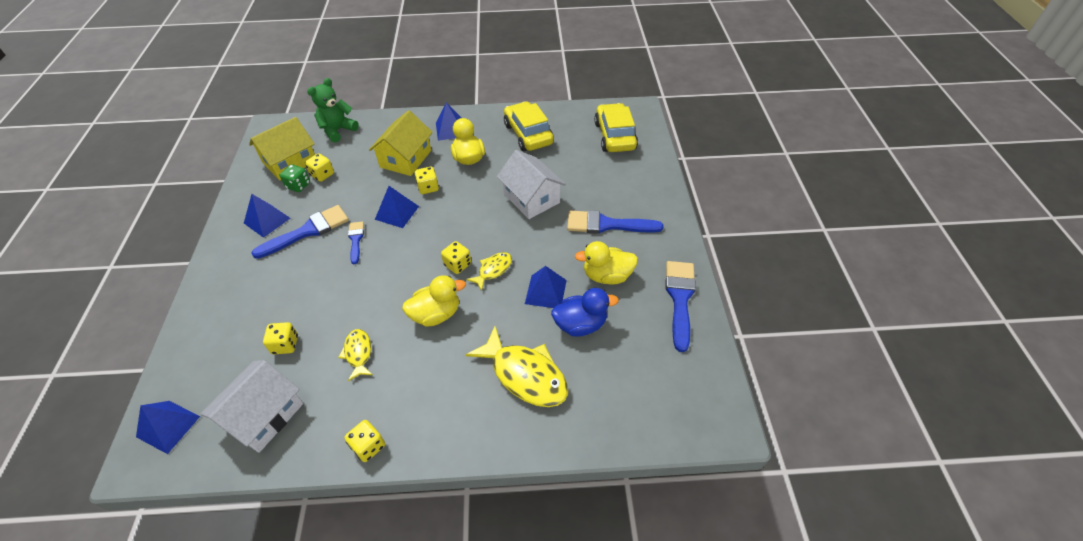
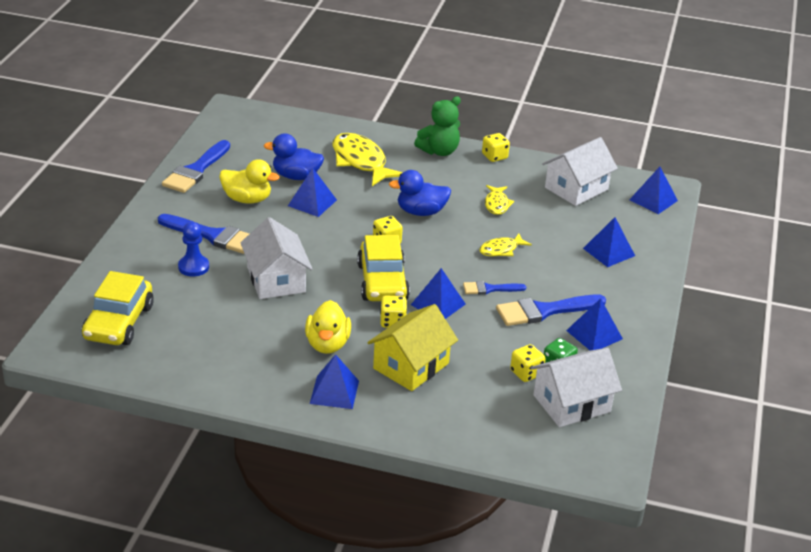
camera: 165 degrees left, 15 degrees down
(239, 319) = (609, 252): none -> blue pyramid
(285, 345) = (562, 224): yellow dice -> none
(290, 162) = (571, 403): yellow house -> white house
(338, 130) = (501, 436): green teddy bear -> green teddy bear (439, 151)
(356, 240) = (489, 289): blue brush -> blue brush turned 75 degrees clockwise
(436, 314) = (421, 212): yellow duck -> blue duck
(493, 270) = (353, 229): yellow fish -> yellow fish (501, 250)
(528, 134) = (230, 356): yellow car -> yellow car (382, 282)
(599, 191) = (193, 267): none -> blue pawn

